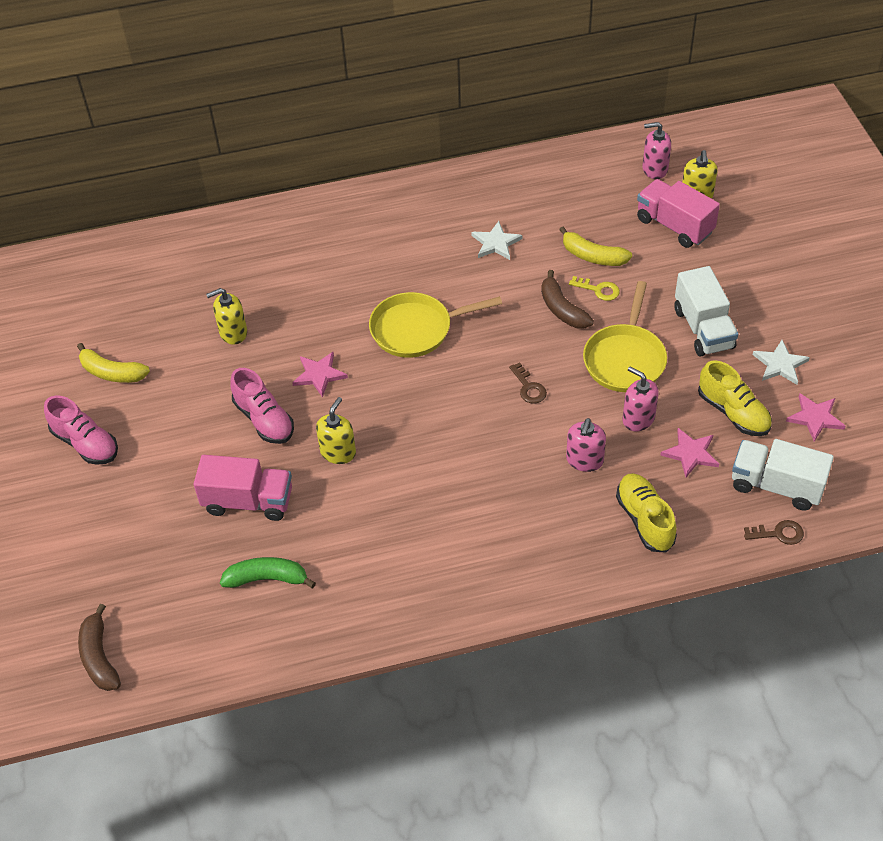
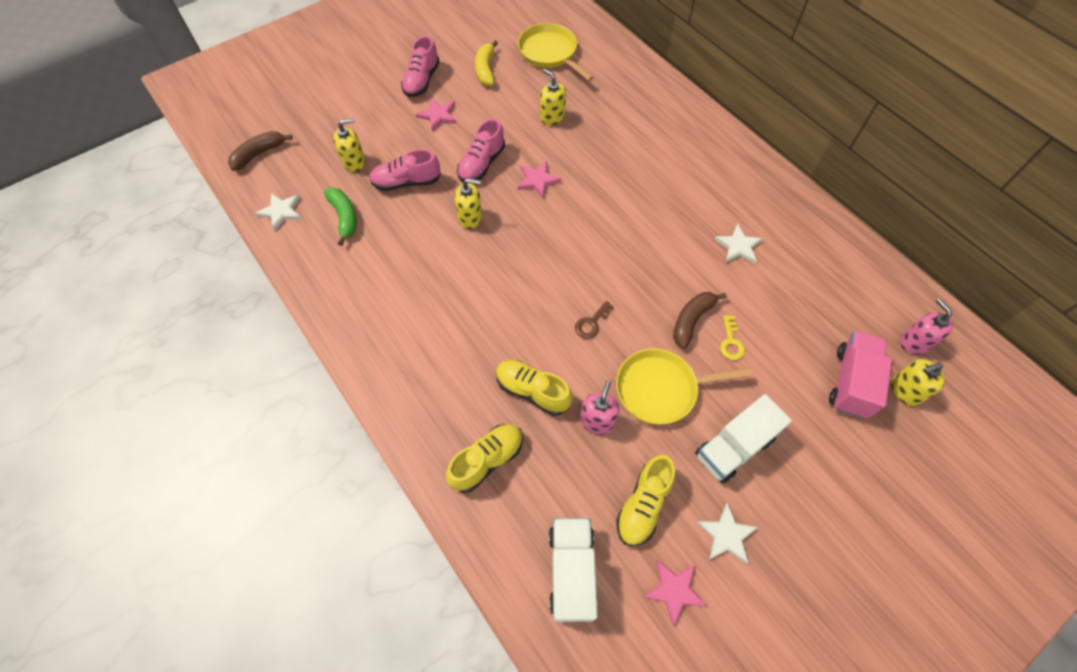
camera: 65 degrees right, 10 degrees up
(182, 549) = (354, 162): none -> yellow soap dispenser
(218, 647) = (281, 211): none -> white star
(248, 501) = (406, 182): pink truck -> pink shoe
(417, 329) = (613, 224): yellow pan -> yellow pan (550, 53)
(584, 460) = (532, 391): pink soap dispenser -> yellow shoe
(592, 256) = (768, 324): yellow banana -> none
(691, 454) = (577, 479): pink star -> pink star (438, 115)
(778, 534) = (515, 589): brown key -> none

